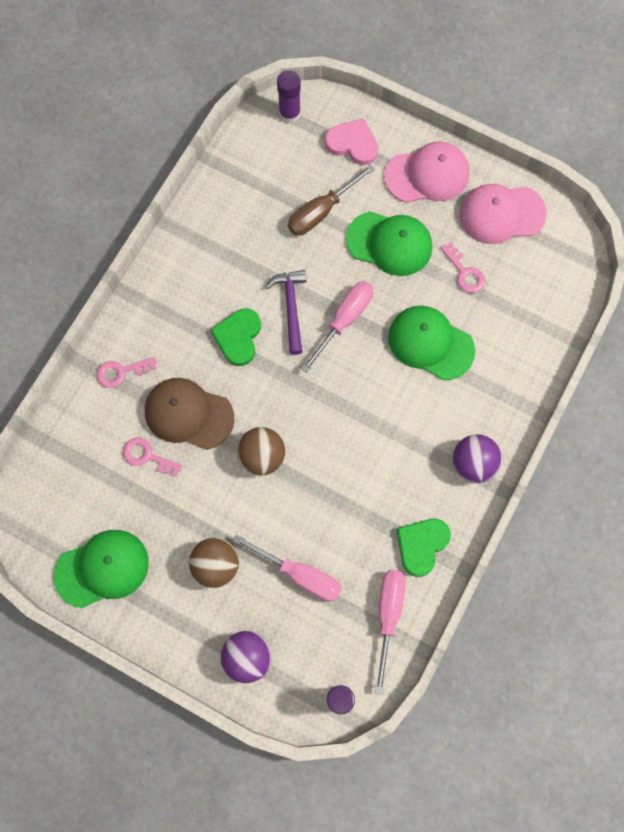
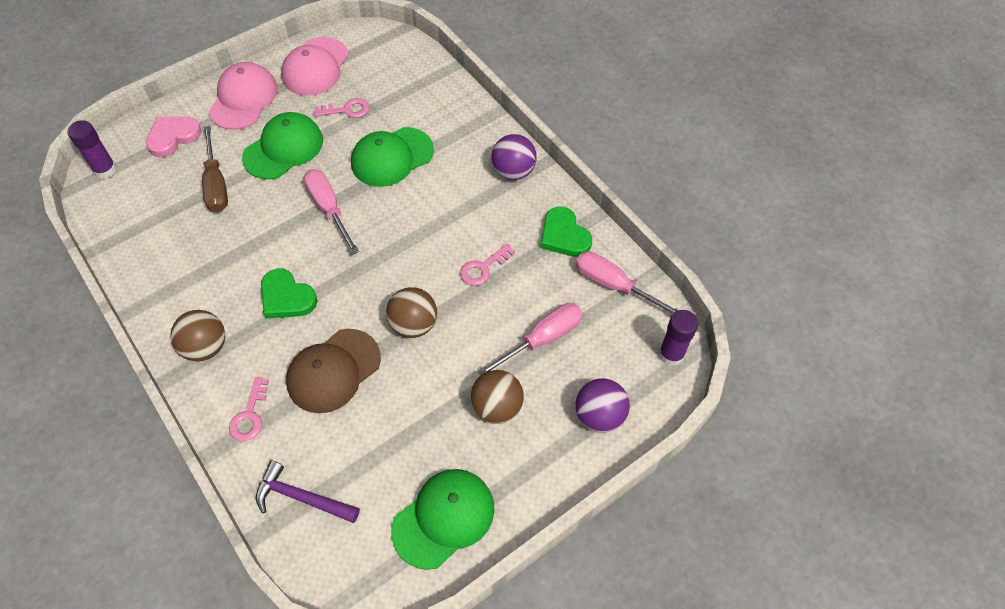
camera: 65 degrees left, 15 degrees down
(102, 569) = (444, 518): green cap -> green cap turned 45 degrees clockwise
(147, 456) = (352, 426): pink key -> pink key (483, 268)
(163, 302) = (206, 347): none -> brown ball
(291, 308) = (288, 244): purple hammer -> purple hammer (302, 498)

